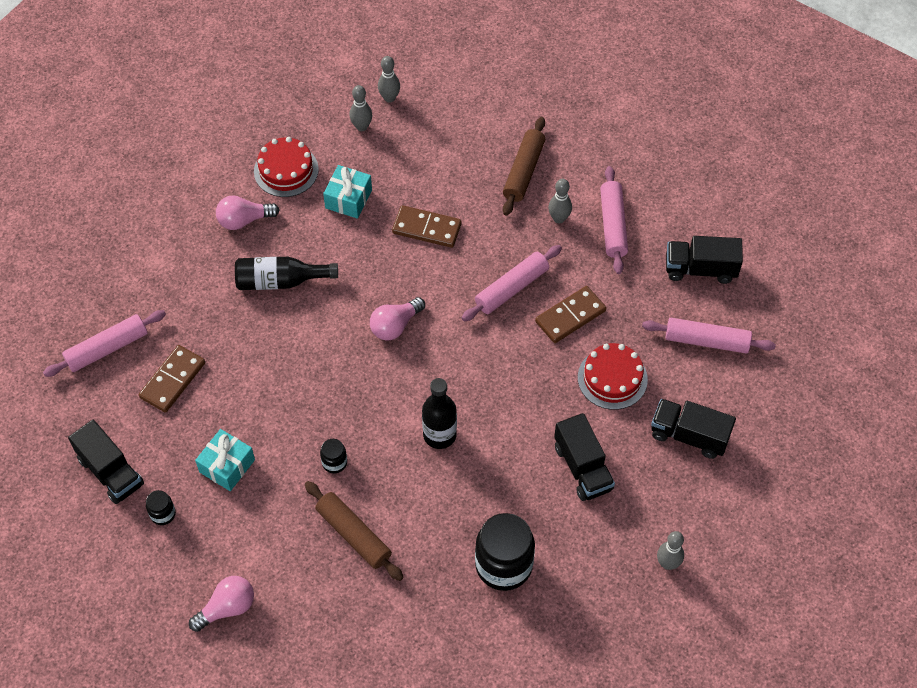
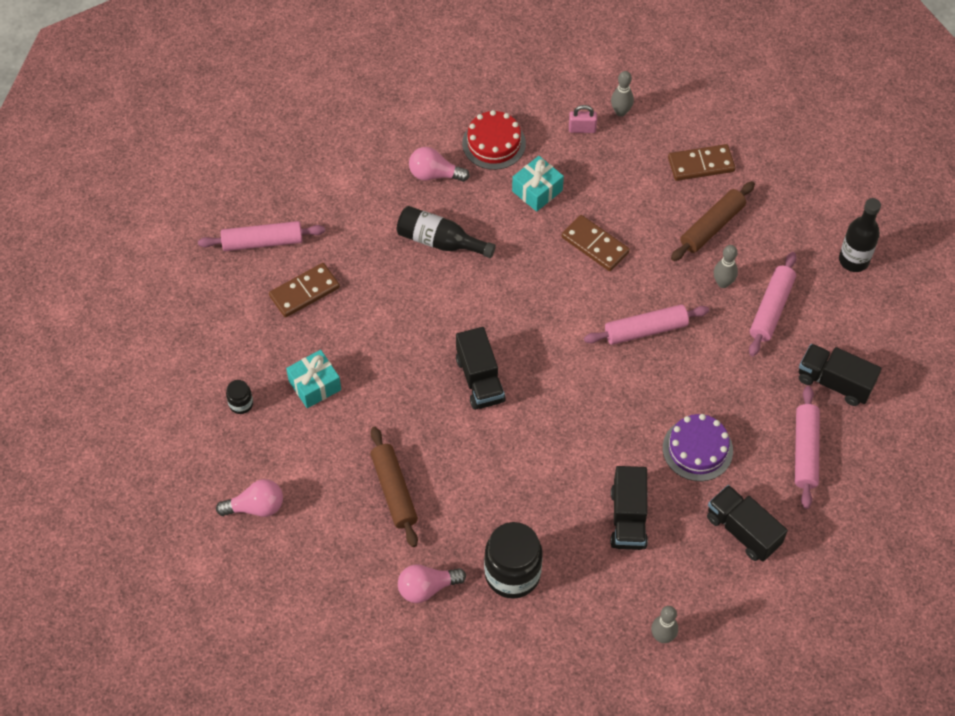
camera: 25 degrees right, 0 degrees up
(111, 472) = (215, 350): black truck -> black truck (480, 380)
(334, 462) = (408, 421): black jar -> none
(362, 127) = (582, 129): grey bowling pin -> pink padlock
(395, 325) = (522, 321): pink light bulb -> pink light bulb (427, 588)
(439, 435) = (513, 435): black bottle -> black bottle (853, 260)
(570, 316) = (687, 377): brown domino -> brown domino (701, 164)
(612, 378) = (697, 449): red cake -> purple cake
(706, 340) = (805, 451): pink rolling pin -> pink rolling pin turned 60 degrees clockwise

